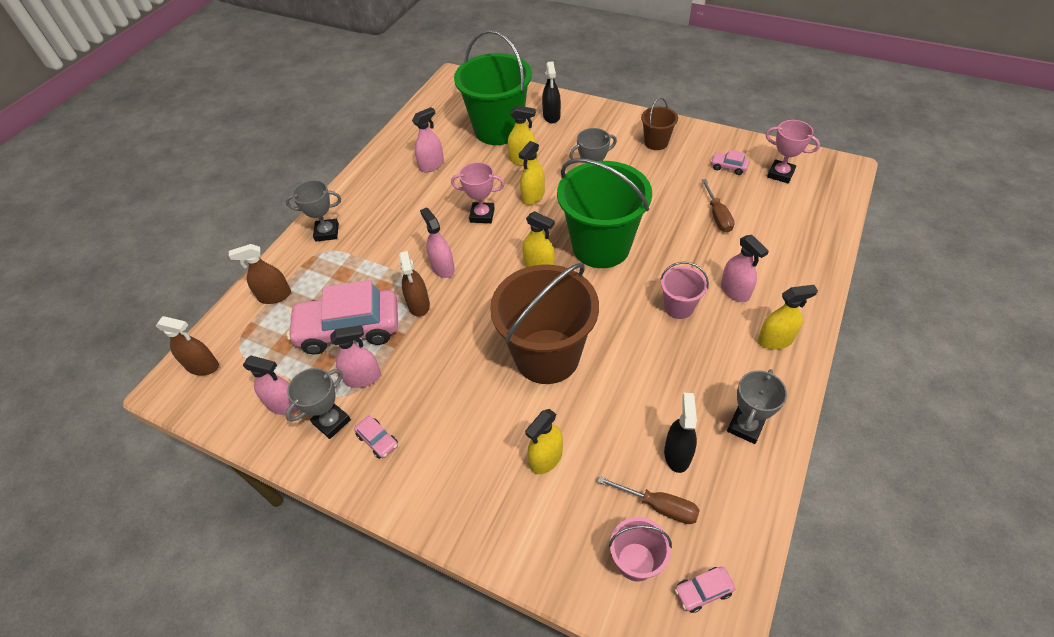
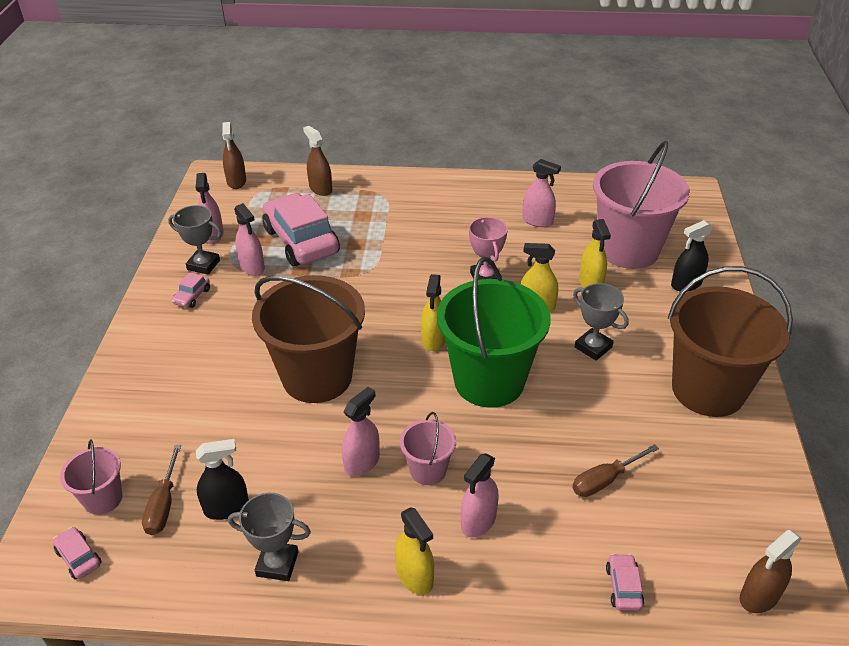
camera: 65 degrees right, 10 degrees down
(327, 232) = (407, 189): grey trophy -> none
(419, 304) = (346, 272): brown spray bottle -> brown spray bottle (759, 596)
(443, 268) = (399, 273): pink spray bottle -> pink spray bottle (362, 462)
(498, 130) = (628, 250): green bucket -> pink bucket
(546, 458) = (198, 407): yellow spray bottle -> none
(656, 142) = (708, 390): brown bucket -> brown bucket, size x2.13
(728, 167) = (712, 475): pink car -> pink car (623, 587)
(780, 174) = (739, 540): pink trophy -> none

